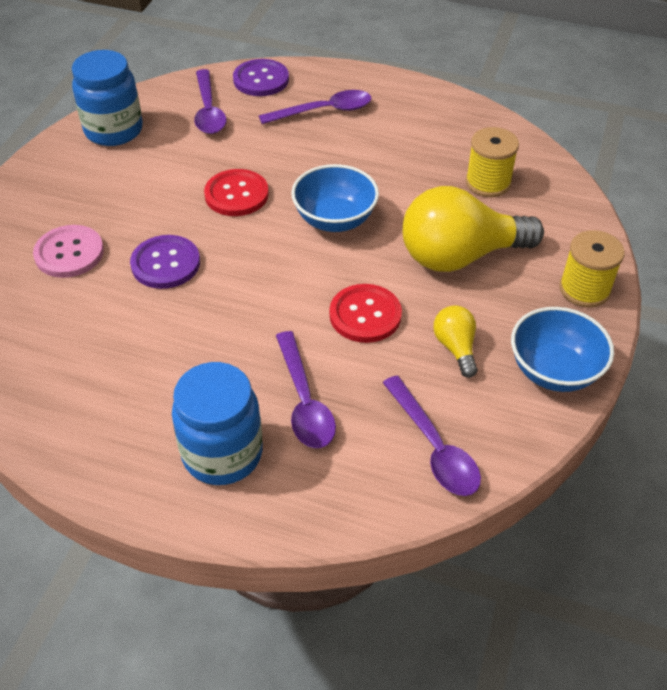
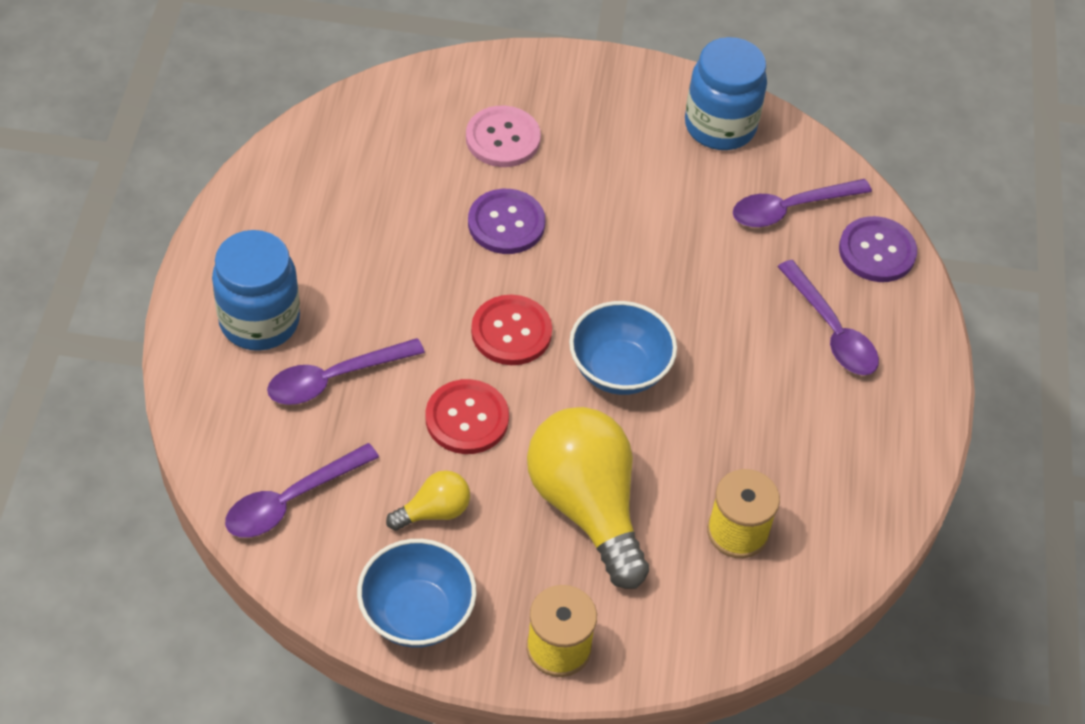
camera: 75 degrees right, 5 degrees up
(236, 194) = (637, 266): red button -> red button (511, 332)

